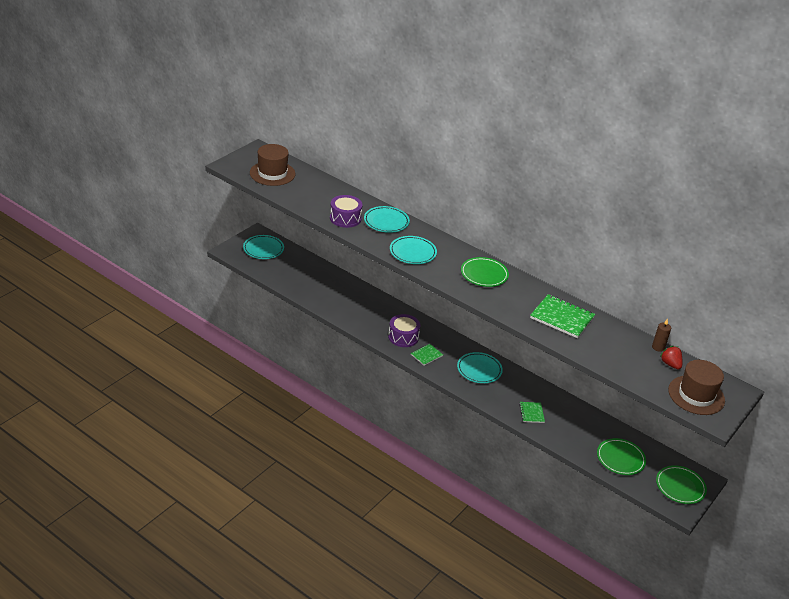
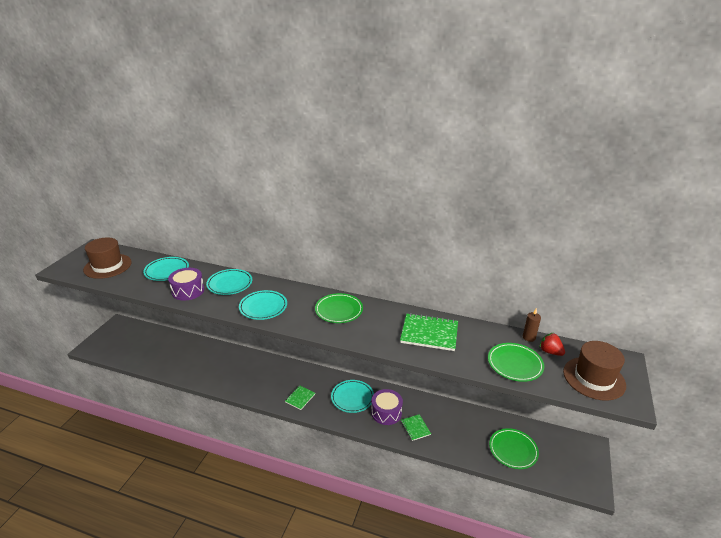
camera: 15 degrees left, 5 degrees down
(263, 249) = (124, 337): turquoise plate -> turquoise plate (167, 271)
(403, 337) = (273, 386): purple drum -> purple drum (386, 412)
(680, 486) = (577, 462): green plate -> green plate (515, 364)

